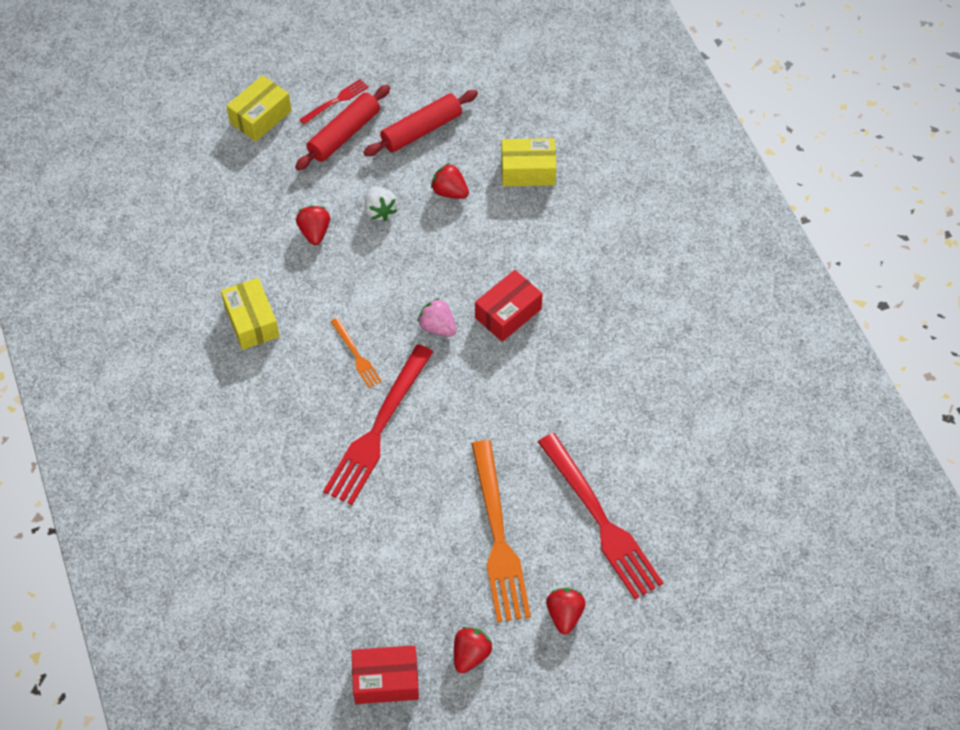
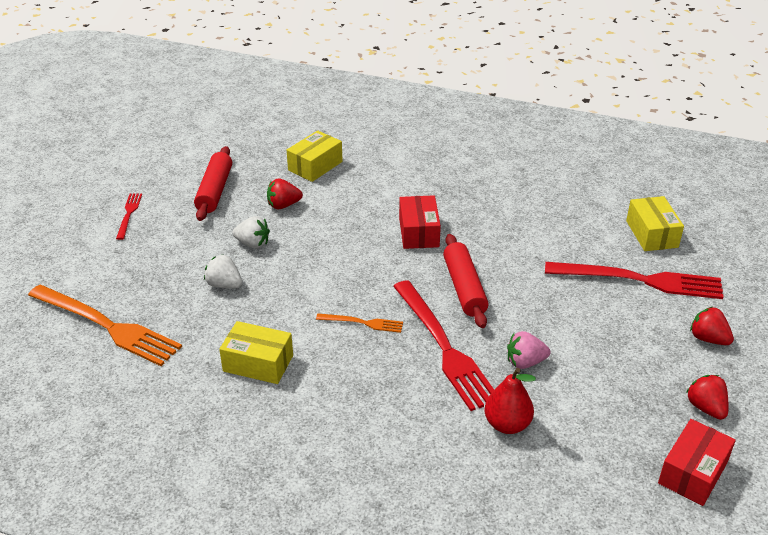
camera: 50 degrees left, 20 degrees down
(260, 117) = (82, 256): yellow box -> yellow box (652, 234)
(314, 232) = (224, 285): red strawberry -> white strawberry
(330, 525) = (507, 424): none -> red pear
(344, 134) = (162, 225): red rolling pin -> red rolling pin (464, 288)
(437, 327) = (389, 269): pink strawberry -> pink strawberry (525, 362)
(498, 536) = (607, 336): orange fork -> orange fork (106, 326)

